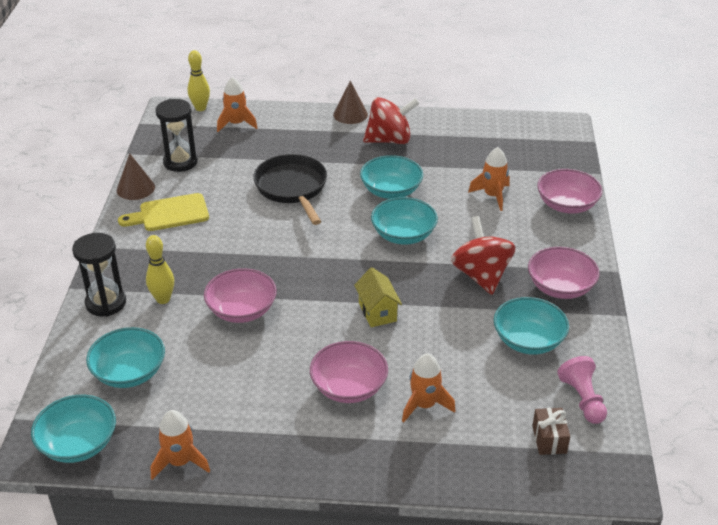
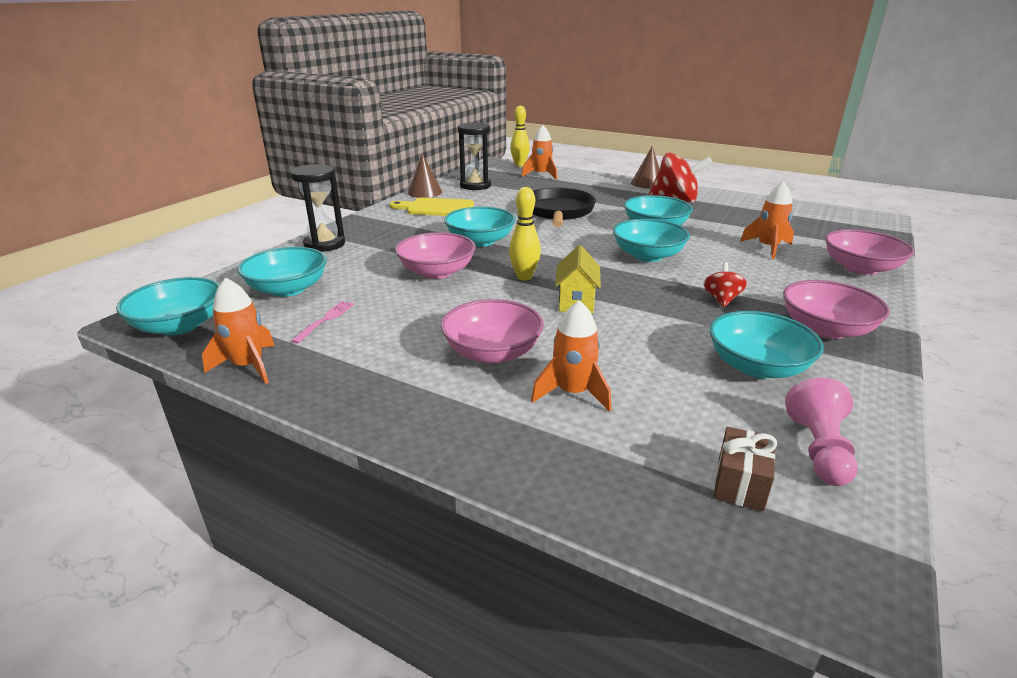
camera: 25 degrees right, 10 degrees down
(163, 299) = (374, 251): yellow bowling pin -> yellow bowling pin (524, 277)
(196, 396) = (325, 320): none -> pink fork
(249, 255) = (480, 241): none -> turquoise bowl
(481, 275) = (721, 299): red spinning top -> red spinning top, size x0.50

